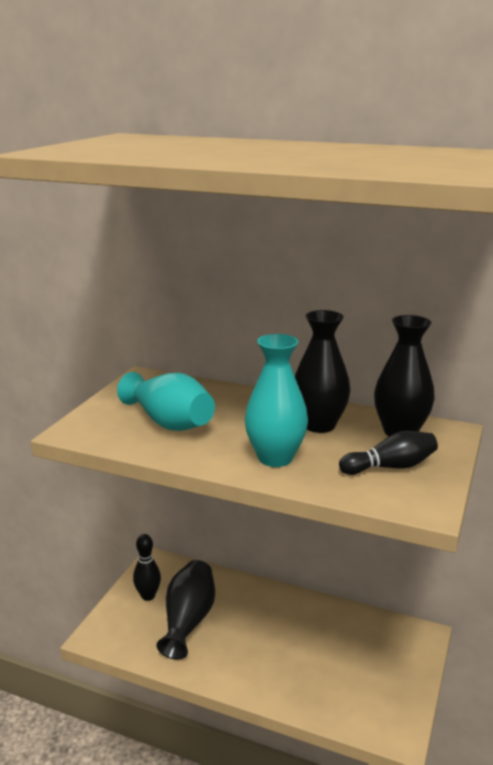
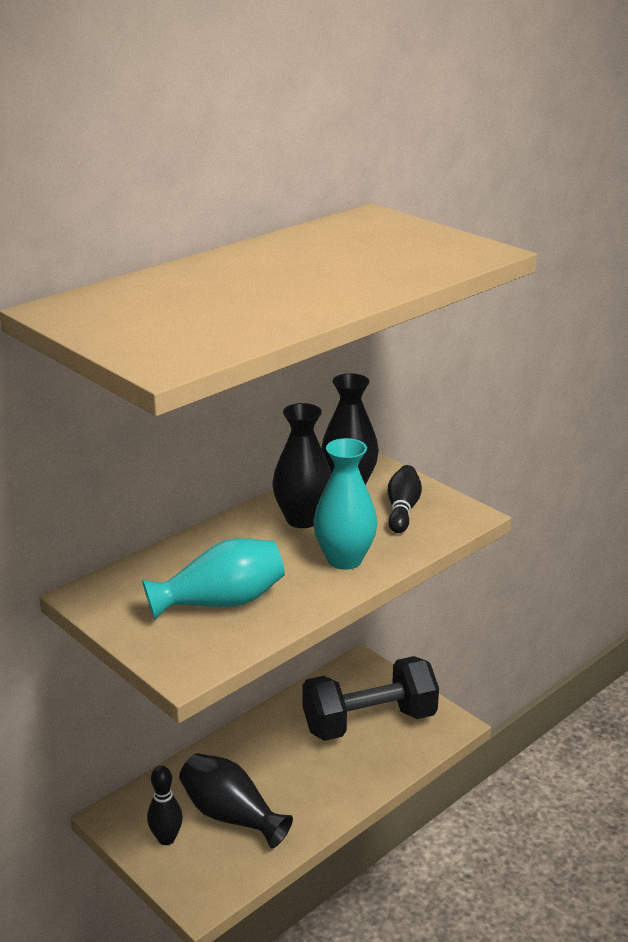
camera: 65 degrees left, 5 degrees up
(351, 667) = (369, 722): none -> black dumbbell

